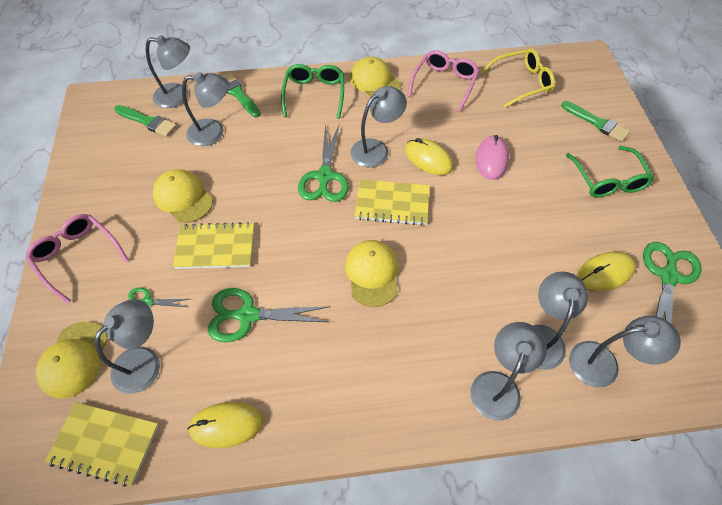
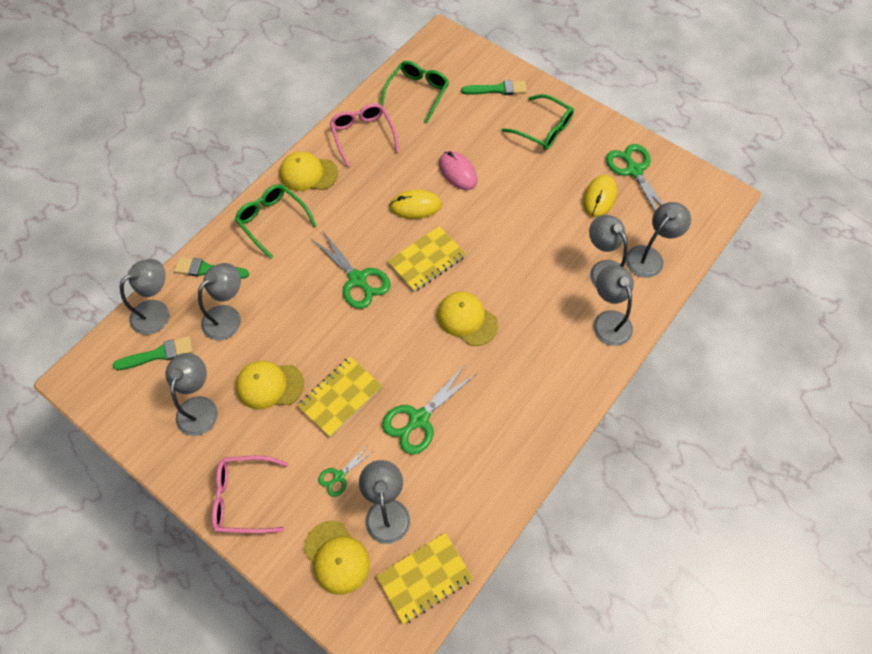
camera: 45 degrees left, 5 degrees up
(226, 425) = (485, 492): yellow mouse -> none
(376, 149) = (371, 228): grey lamp -> grey lamp (200, 407)
(522, 82) = (417, 93): yellow glasses -> green glasses

